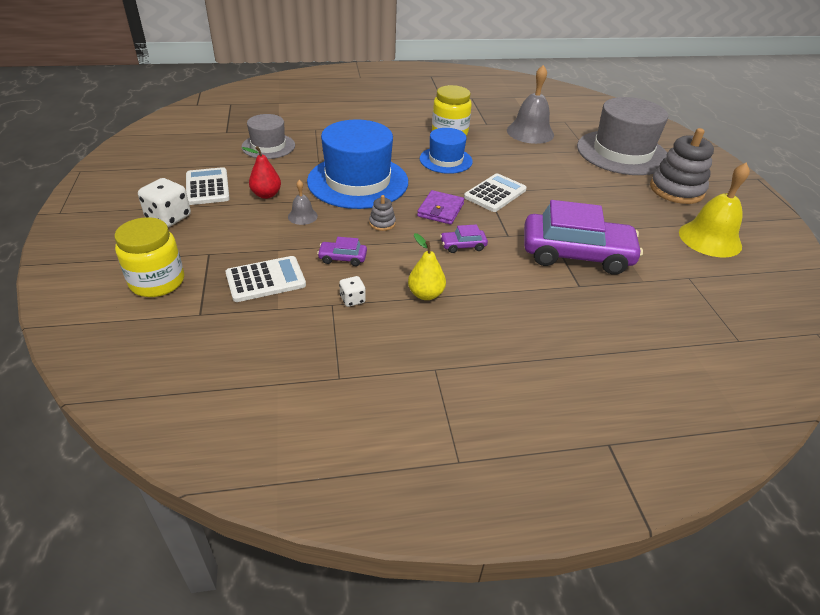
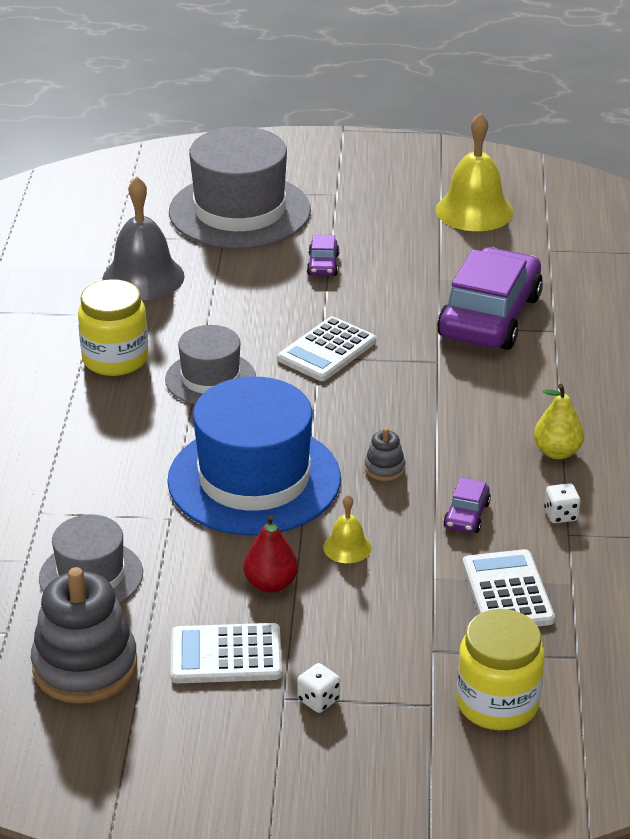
camera: 75 degrees left, 5 degrees down
(168, 218) = (318, 700): white dice -> white dice, size x0.55
(302, 216) = (347, 547): grey bell -> yellow bell
(440, 210) = (360, 408): purple wallet -> none
(446, 160) = (210, 379): blue hat -> grey hat
(463, 245) = (455, 403): purple car -> purple car (323, 265)
(495, 193) = (327, 350): white calculator -> white calculator turned 105 degrees counterclockwise
(676, 190) = (356, 198): grey stacking toy -> grey stacking toy (85, 666)

